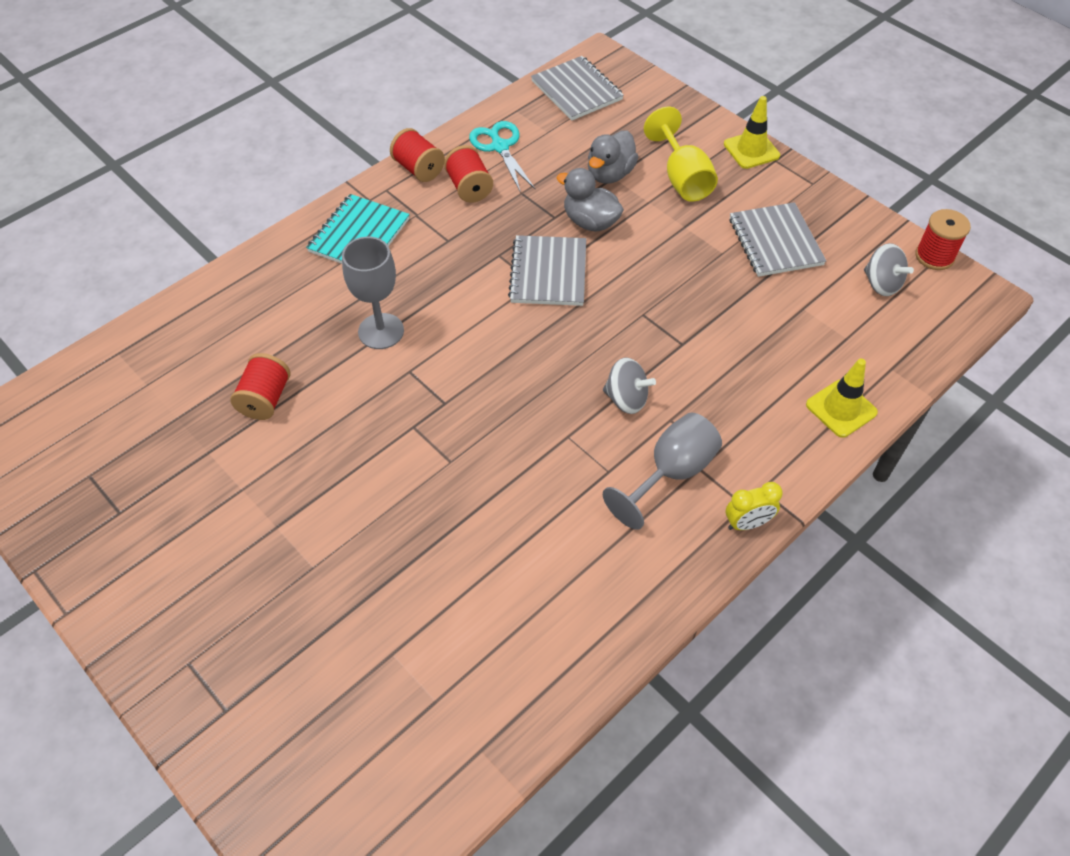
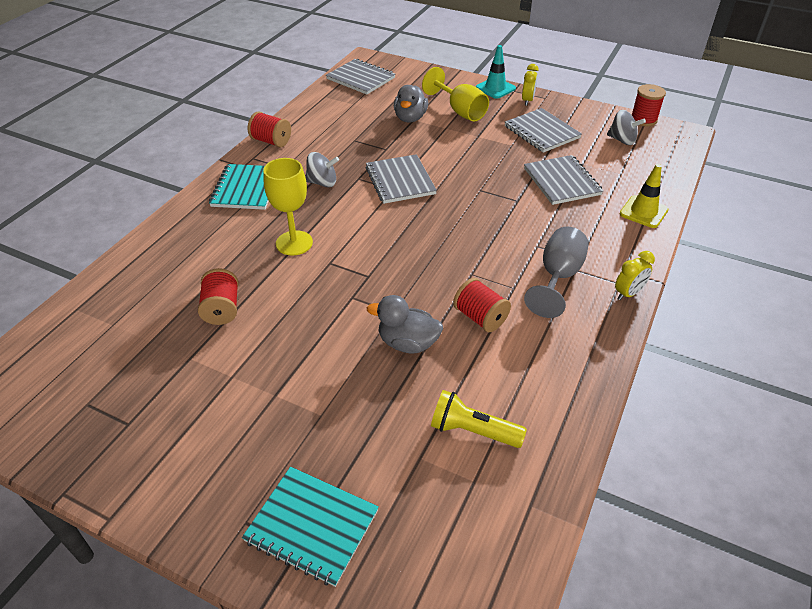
camera: 20 degrees left, 10 degrees down
(249, 691) = (312, 526): none -> turquoise notebook
(381, 331) = (294, 243): grey goblet -> yellow goblet
(464, 642) = (473, 431): none -> yellow flashlight
(469, 188) = (315, 144): red spool -> red spool (480, 317)
(500, 147) = (324, 118): turquoise scissors -> none
(590, 222) = (412, 146): grey duck -> grey duck (407, 343)
(626, 399) = (499, 241): grey spinning top -> grey spinning top (322, 183)
(751, 150) = (495, 88): yellow traffic cone -> turquoise traffic cone
(757, 330) = (562, 182): none -> grey notebook
(785, 182) = (527, 100): none -> yellow clock

